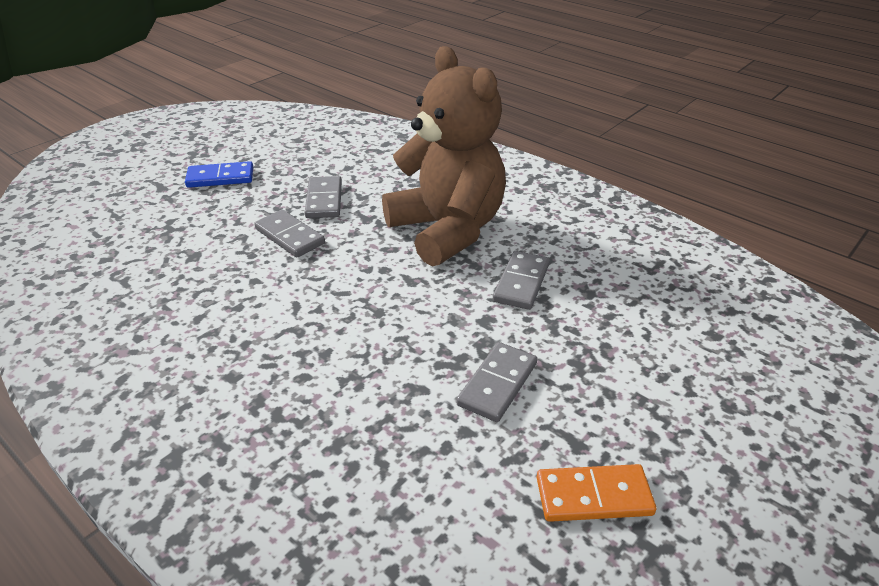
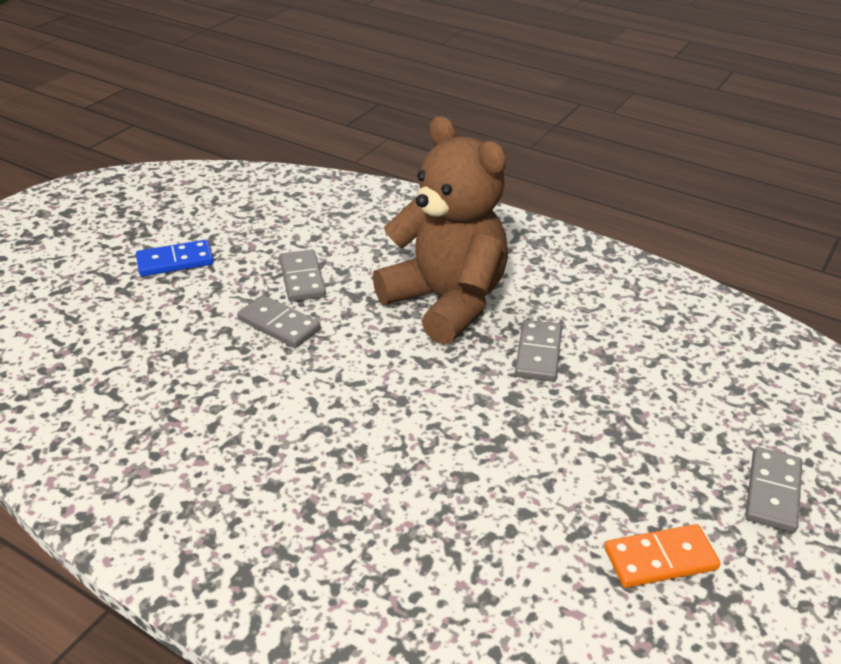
camera: 10 degrees left, 0 degrees up
(497, 384) = (543, 462): grey domino -> grey domino (772, 492)

